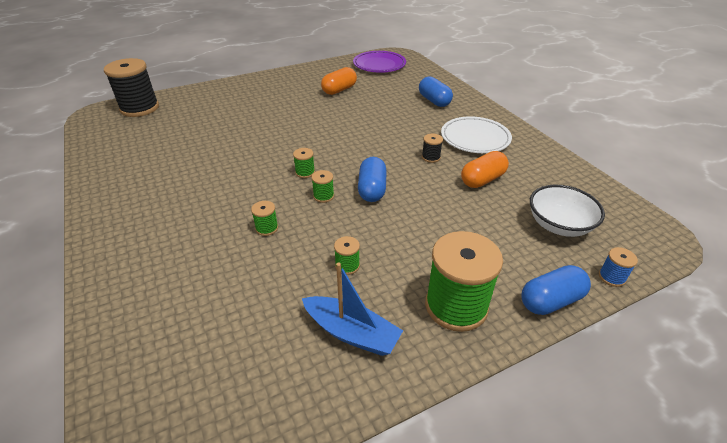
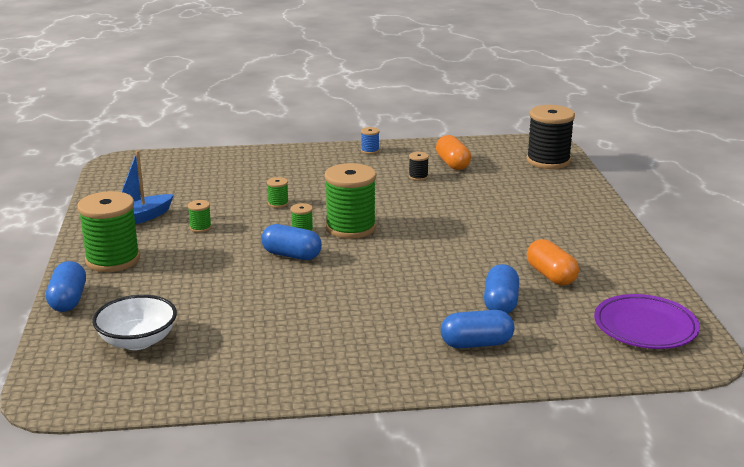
camera: 110 degrees right, 15 degrees down
(305, 172) = (350, 228): green spool -> green spool, size x2.31
(384, 100) = (500, 303): none -> blue capsule
(431, 157) = (324, 301): black spool -> black spool (418, 177)
(475, 138) = (344, 345): white plate -> none
(482, 180) = (252, 321): orange capsule -> orange capsule (452, 164)
(612, 277) = (51, 340): blue spool -> blue spool (370, 150)

